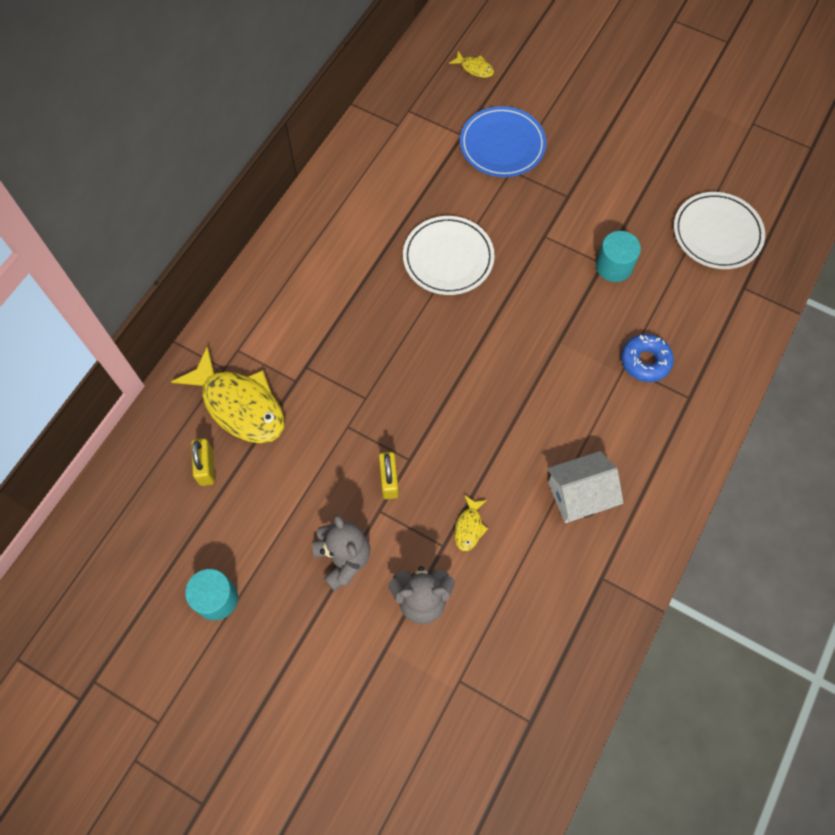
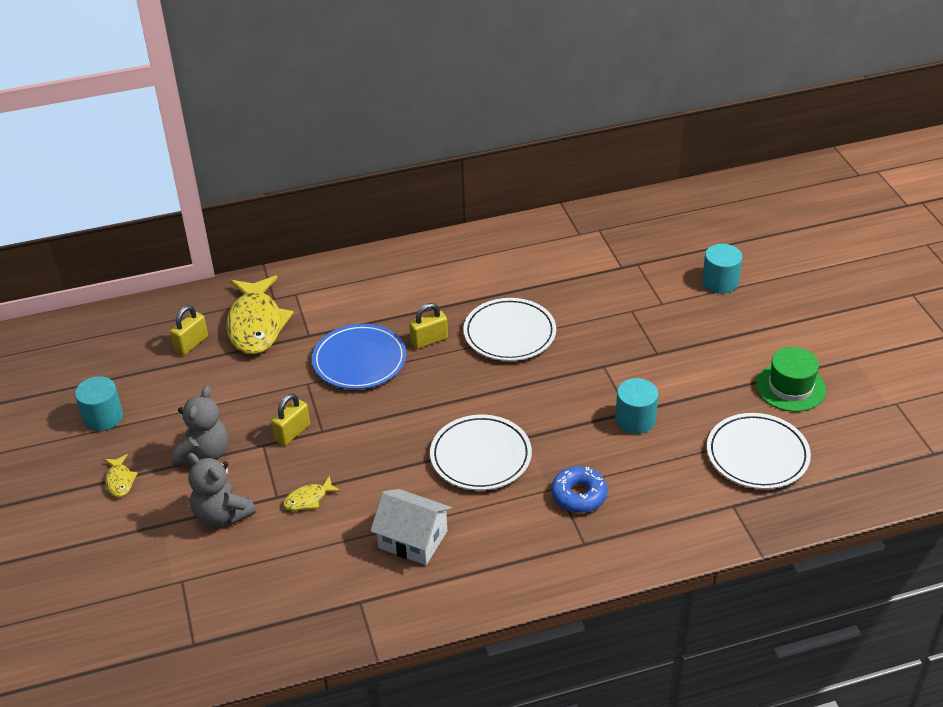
camera: 45 degrees right, 25 degrees down
(396, 311) = (429, 340): none -> yellow padlock
(474, 68) = (687, 233): yellow fish -> yellow fish (120, 481)
(502, 145) = (645, 291): blue plate -> blue plate (359, 360)
(544, 99) = (720, 282): none -> turquoise cylinder
(547, 384) = (480, 456): none -> white plate
(680, 159) = (790, 387): none -> green hat

